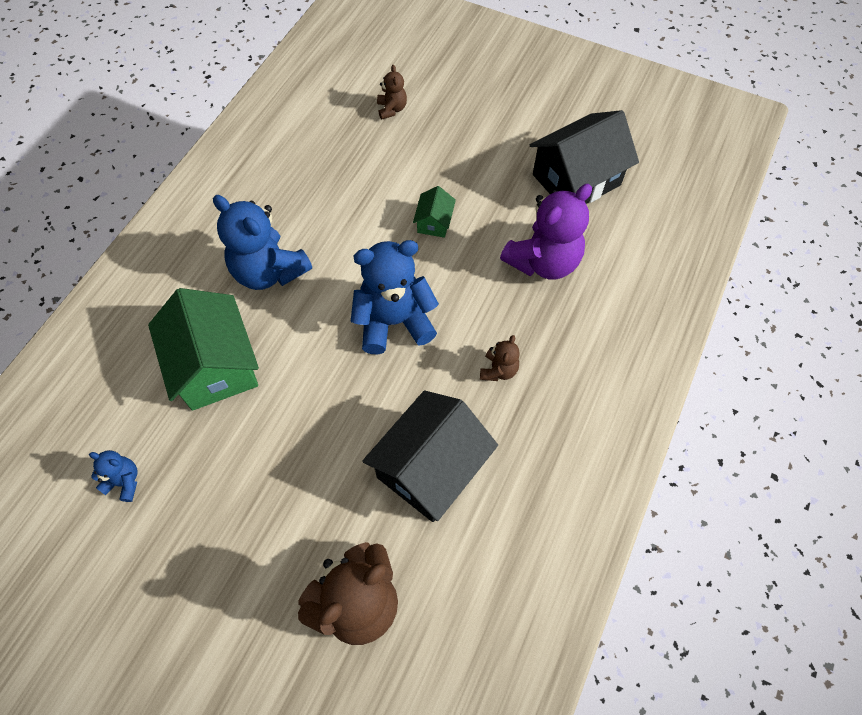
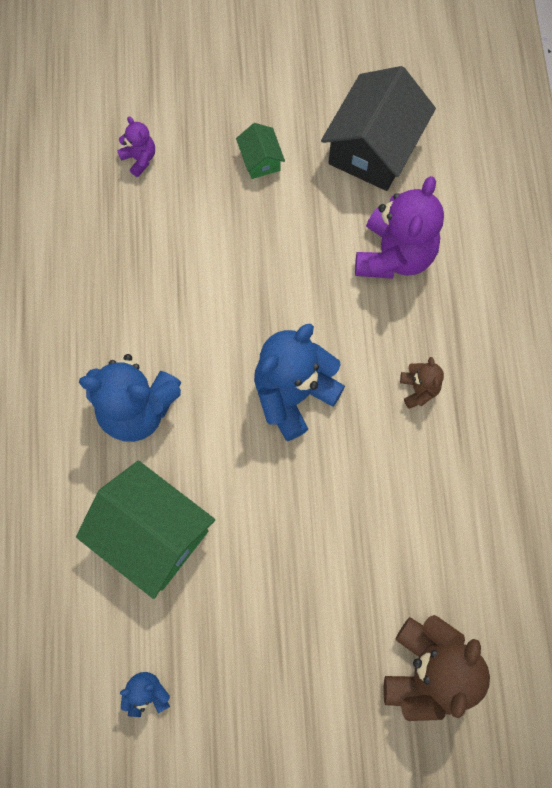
camera: 30 degrees left, 10 degrees up
(392, 109) = (139, 159): brown teddy bear -> purple teddy bear
(430, 468) = (415, 517): black house -> none
(434, 222) = (265, 267): green house -> green house (260, 160)

